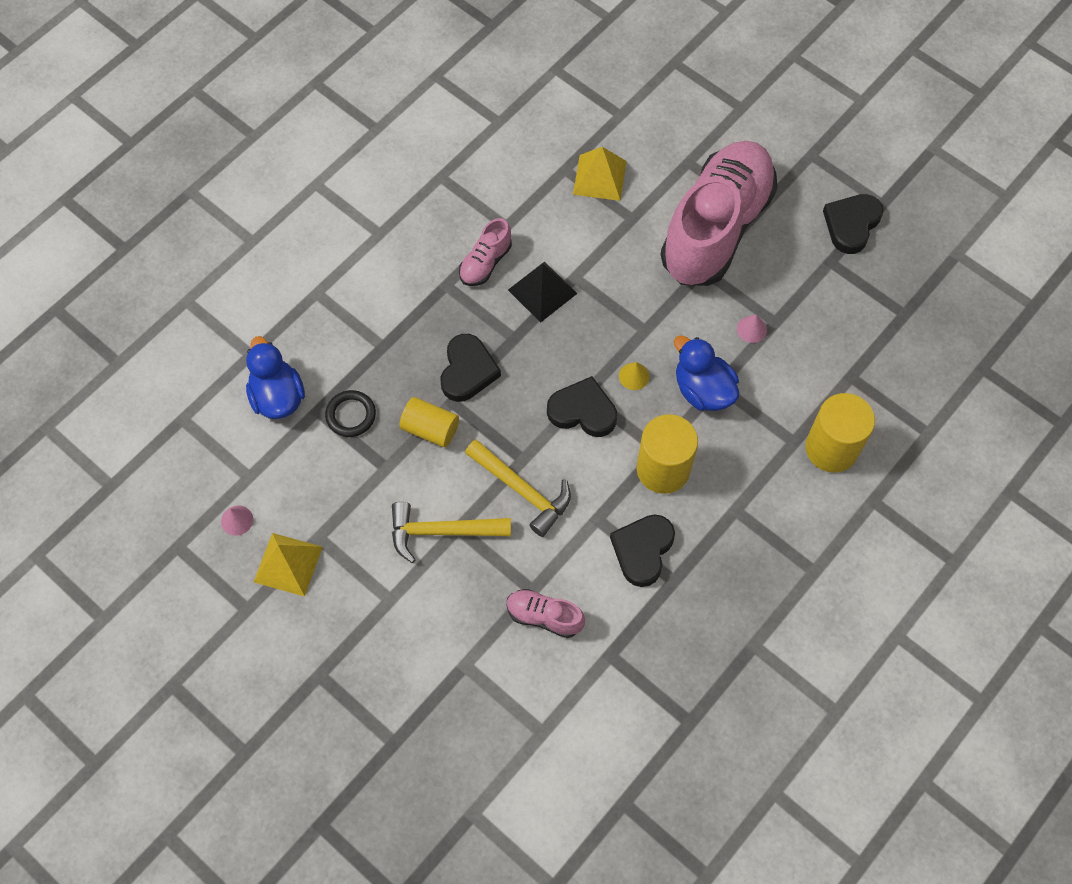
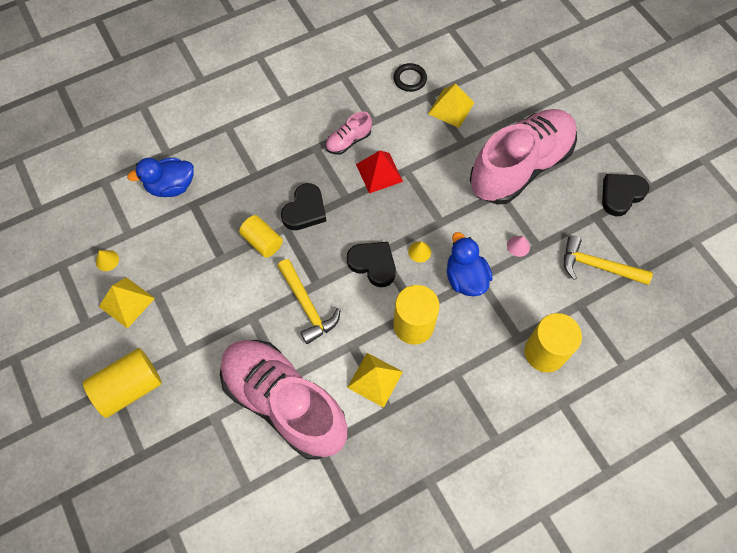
camera: 20 degrees right, 0 degrees up
(237, 520) = (107, 260): pink cone -> yellow cone
(278, 397) = (171, 186): blue duck -> blue duck turned 105 degrees counterclockwise
(341, 667) = (129, 387): none -> yellow cylinder
(351, 415) = (213, 214): black ring -> black ring (410, 79)
(442, 532) = (239, 316): yellow hammer -> yellow hammer (597, 266)
(542, 291) = (379, 172): black pyramid -> red pyramid
(544, 616) = (284, 402): pink shoe -> pink shoe, size x2.45
(642, 550) = (375, 379): black heart -> yellow pyramid

